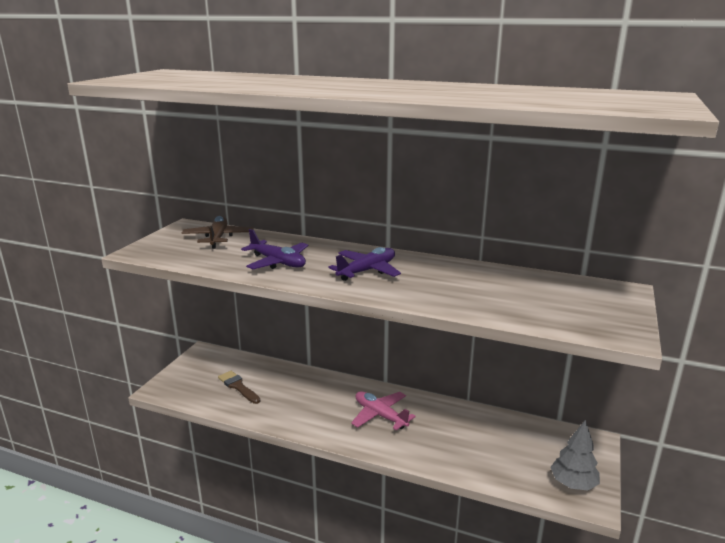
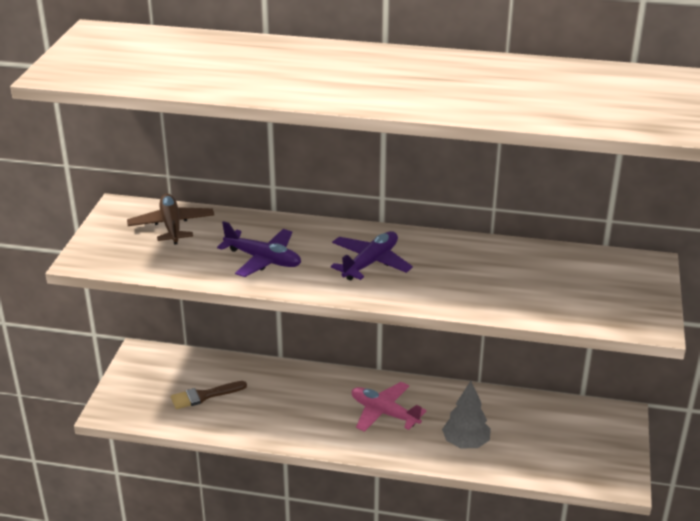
camera: 10 degrees left, 10 degrees up
(238, 386) = (204, 396): brown brush -> brown brush turned 60 degrees counterclockwise
(573, 484) = (603, 465): grey tree -> grey tree (465, 443)

